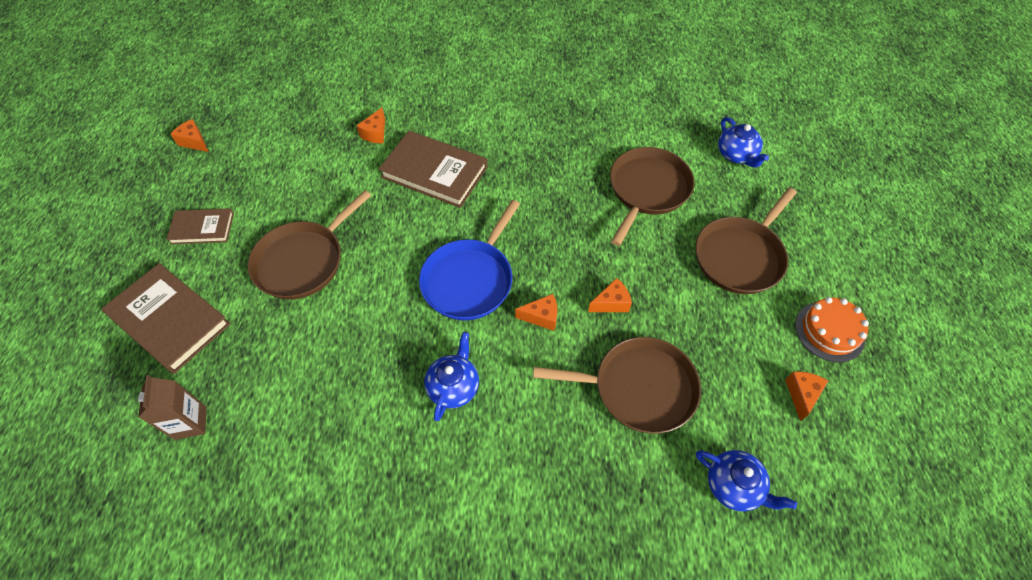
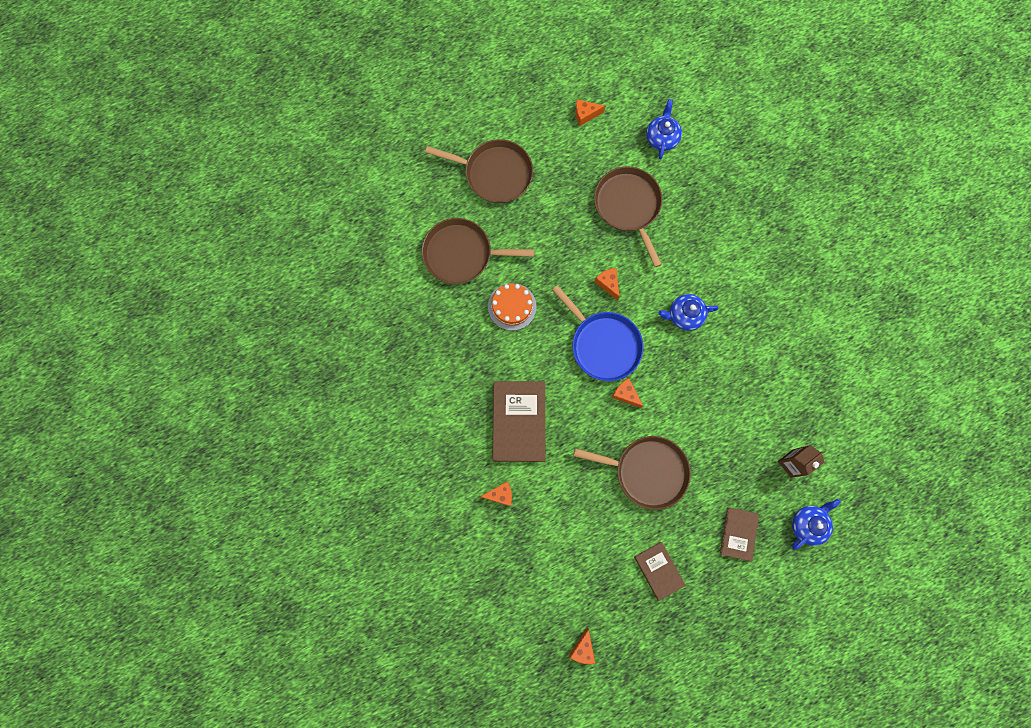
camera: 115 degrees left, 20 degrees up
(169, 320) = (738, 534): brown book -> brown book, size x0.58
(470, 279) = (603, 344): blue pan -> blue pan turned 45 degrees clockwise
(611, 303) = (575, 244): orange cheese -> orange cheese (625, 394)
(736, 155) = (394, 200): blue teapot -> blue teapot (808, 524)
(829, 331) = (530, 107): orange cake -> orange cake (512, 306)

